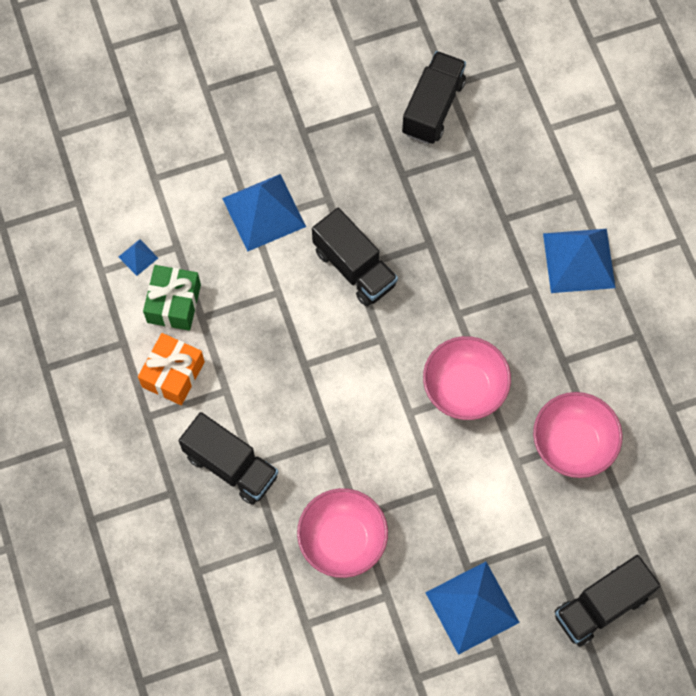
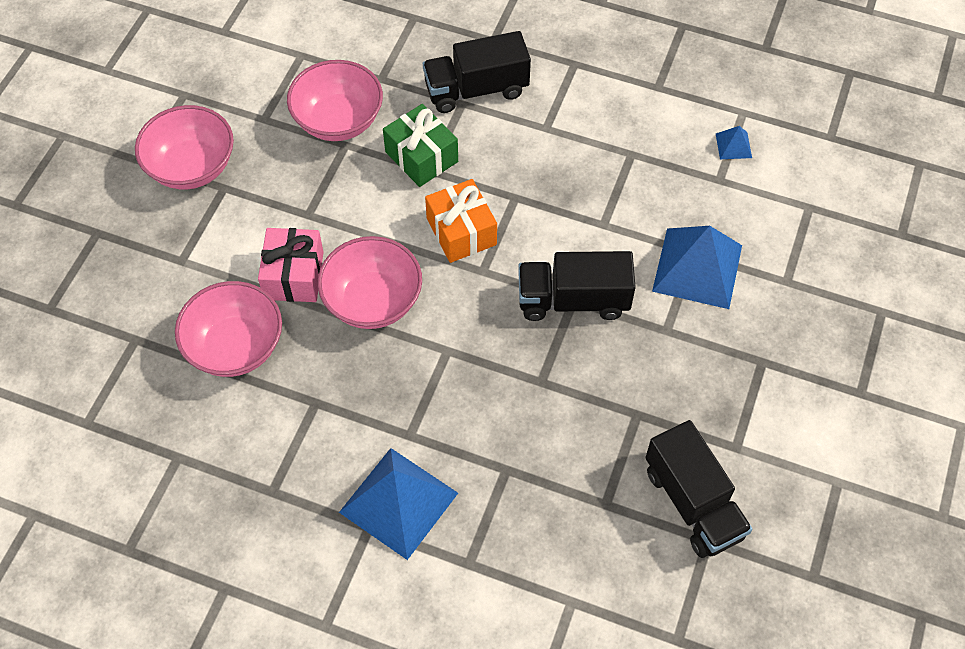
camera: 130 degrees right, 10 degrees down
(173, 374) = (596, 102): orange gift -> orange gift (461, 231)
(174, 303) = (663, 143): green gift -> green gift (421, 157)
(472, 607) = (192, 167): blue pyramid -> pink bowl
(491, 454) = (294, 275): none -> pink gift
(601, 606) = (89, 257): black truck -> none

